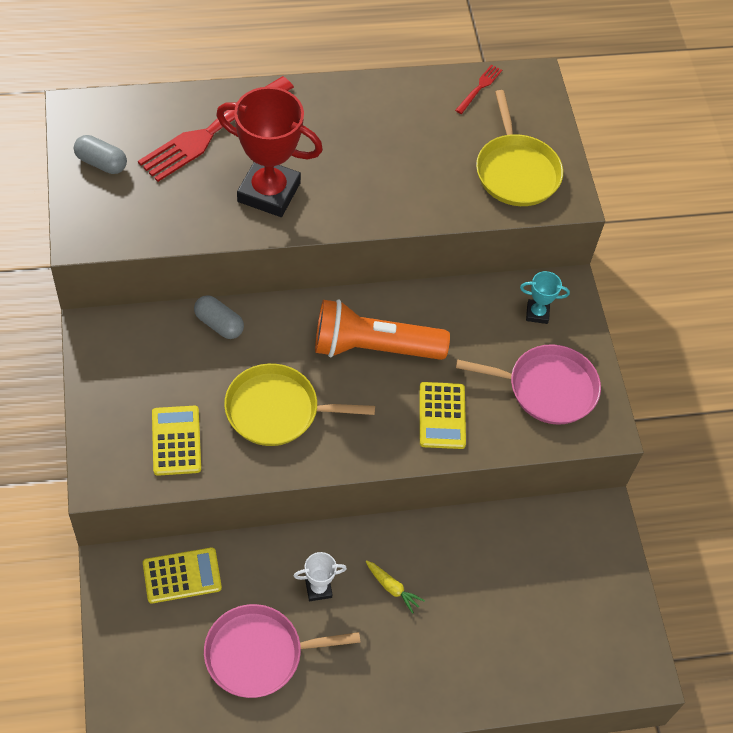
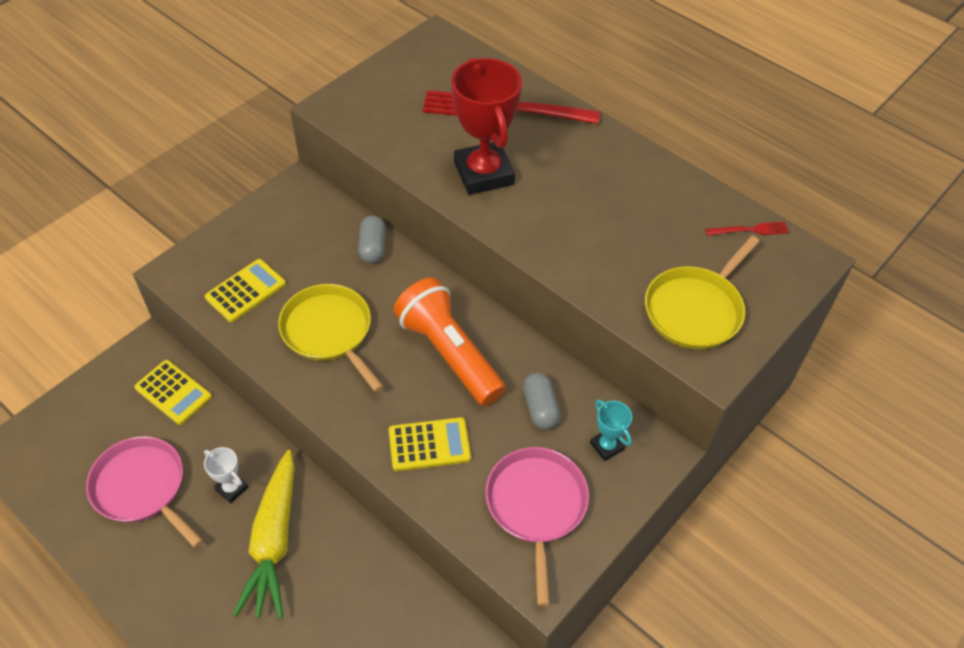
camera: 55 degrees right, 5 degrees down
(101, 163) = (405, 76): grey capsule -> grey capsule (540, 408)
(392, 588) = (274, 541): yellow carrot -> yellow carrot, size x2.39
(442, 416) = (429, 444): yellow calculator -> yellow calculator turned 150 degrees counterclockwise
(547, 388) = (536, 506): pink pan -> pink pan turned 150 degrees counterclockwise

